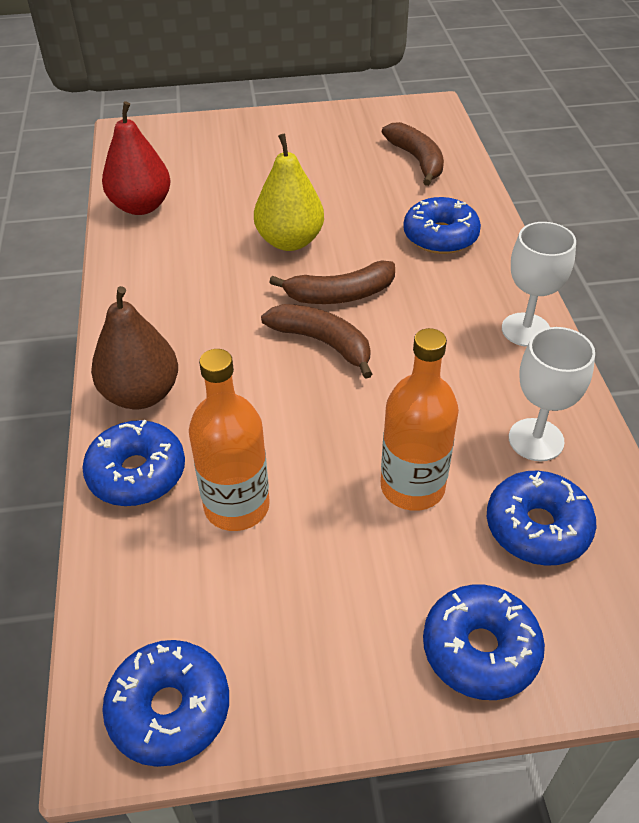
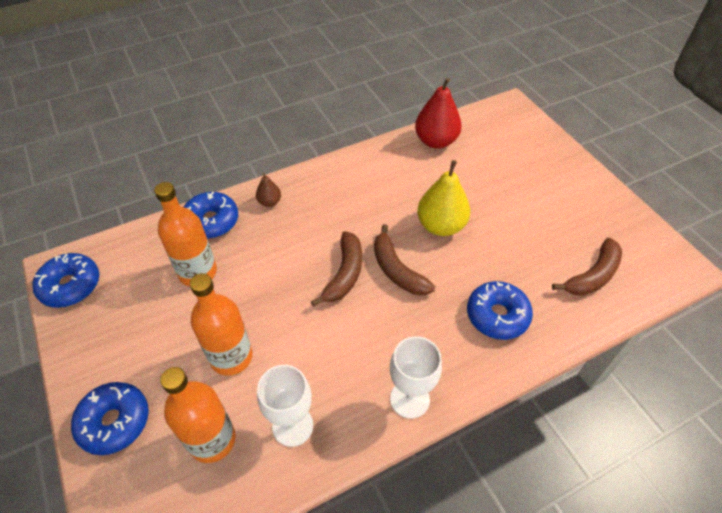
camera: 70 degrees right, 5 degrees up
(141, 394) = (269, 202): brown pear -> brown pear, size x0.50
(537, 527) = (212, 440): blue donut -> orange bottle

